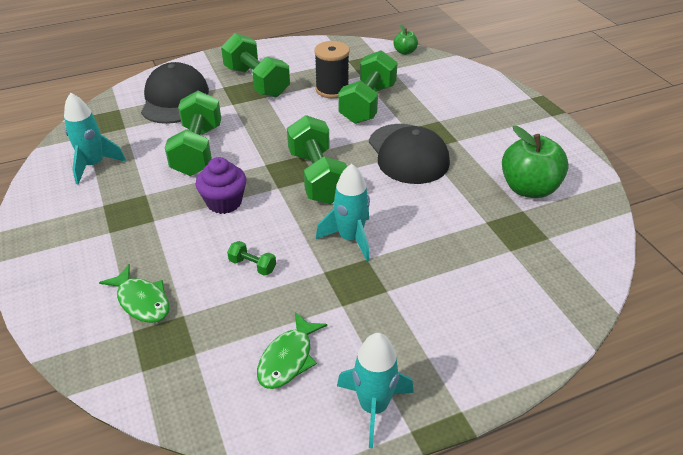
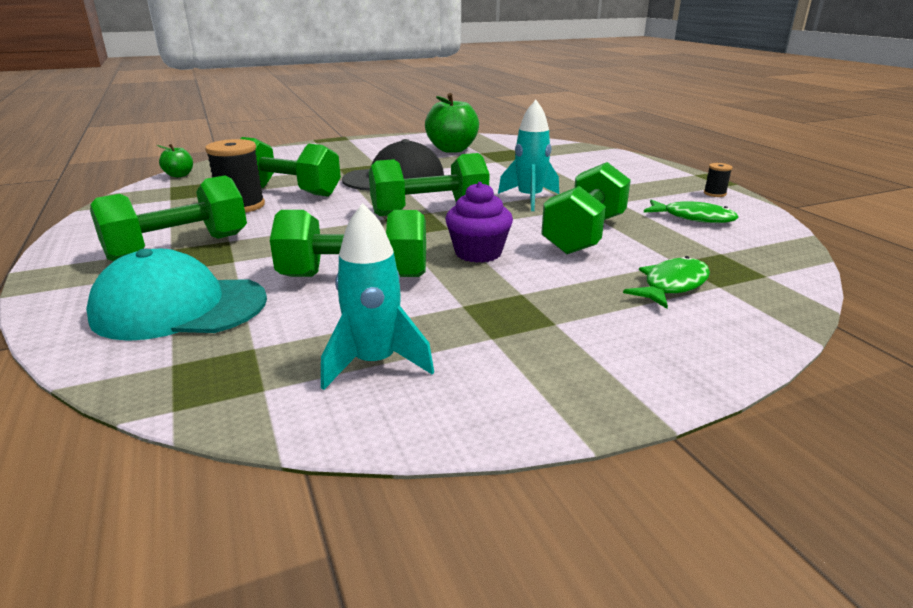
camera: 90 degrees left, 15 degrees down
(175, 99) = (179, 307): black cap -> turquoise cap
(252, 265) = (584, 234): green dumbbell -> green dumbbell, size x2.37
(373, 407) = (714, 194): turquoise rocket -> black spool

